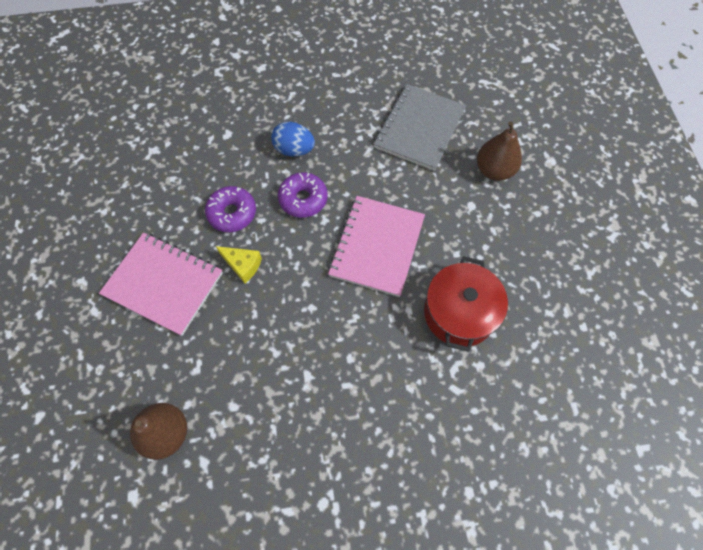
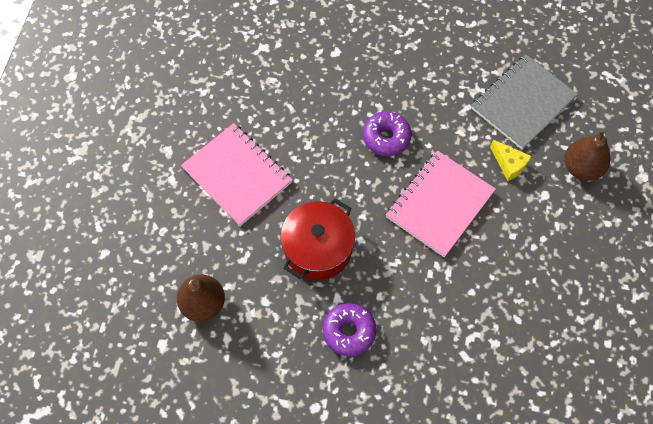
camera: 20 degrees right, 0 degrees up
(232, 213) = (317, 130): purple donut -> purple donut (349, 331)
(243, 265) = (311, 181): yellow cheese -> yellow cheese (509, 164)
(294, 150) = (393, 87): blue egg -> none
(459, 313) = (494, 290): red pot -> red pot (318, 248)

